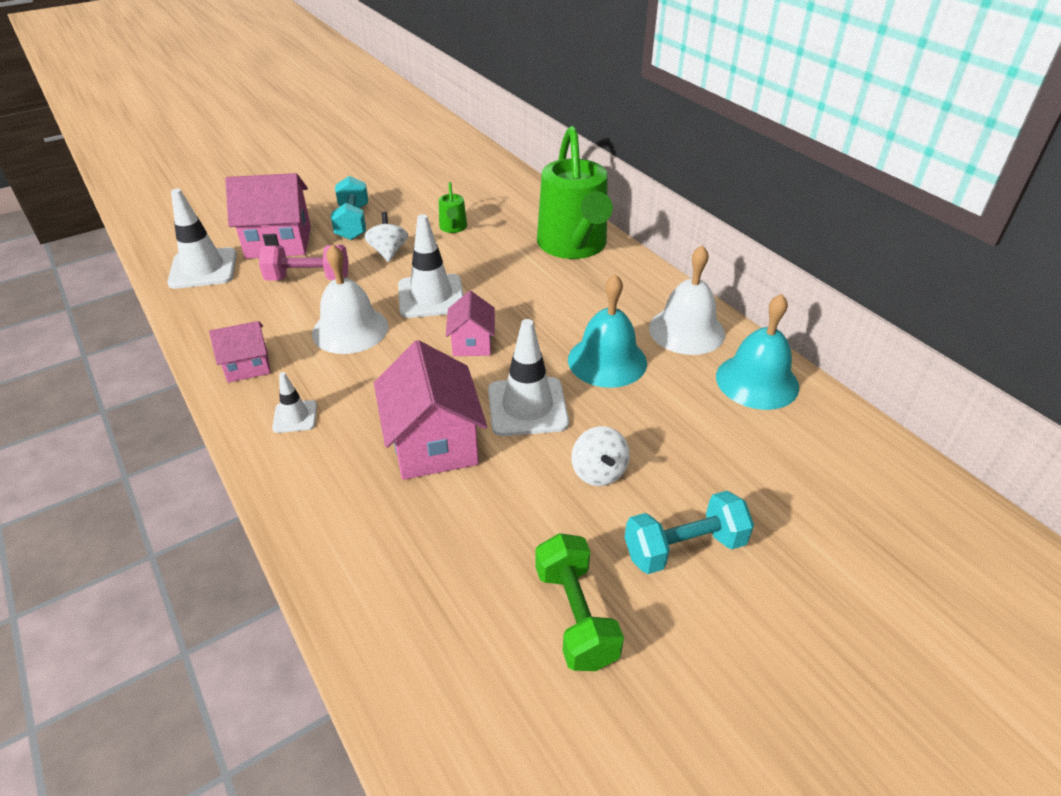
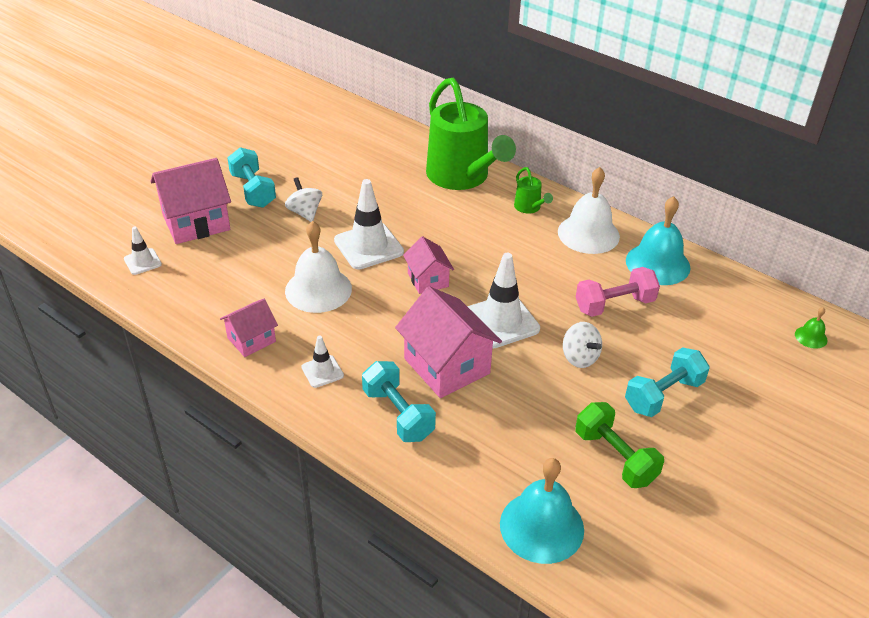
camera: 20 degrees left, 0 degrees up
(203, 269) = (142, 261): white traffic cone -> white traffic cone, size x0.53
(308, 278) = (249, 251): pink dumbbell -> pink dumbbell (614, 305)
(343, 486) = (398, 414): none -> turquoise dumbbell
(453, 228) = (348, 179): green watering can -> green watering can (529, 208)
(607, 361) = (541, 271): turquoise bell -> turquoise bell (541, 526)
(933, 521) = (811, 337): none -> green bell

